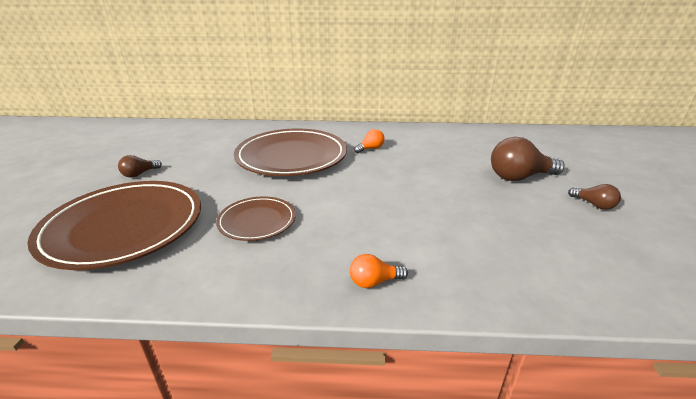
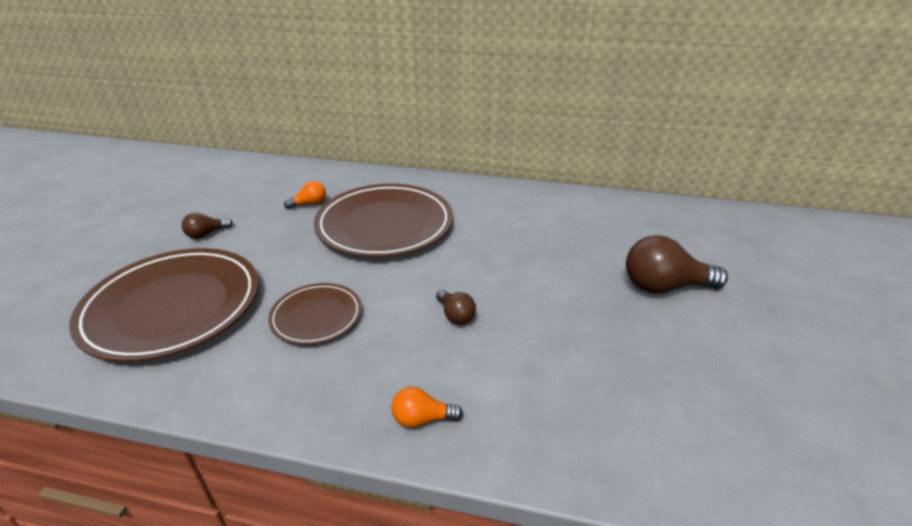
camera: 10 degrees right, 5 degrees up
(370, 149) = (485, 221): orange light bulb -> orange light bulb (309, 204)
(594, 205) = (747, 342): brown light bulb -> brown light bulb (455, 315)

